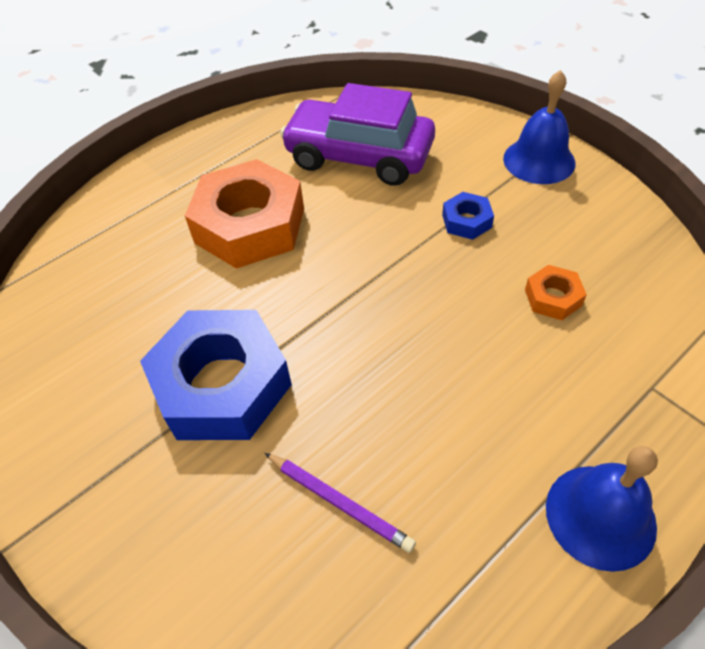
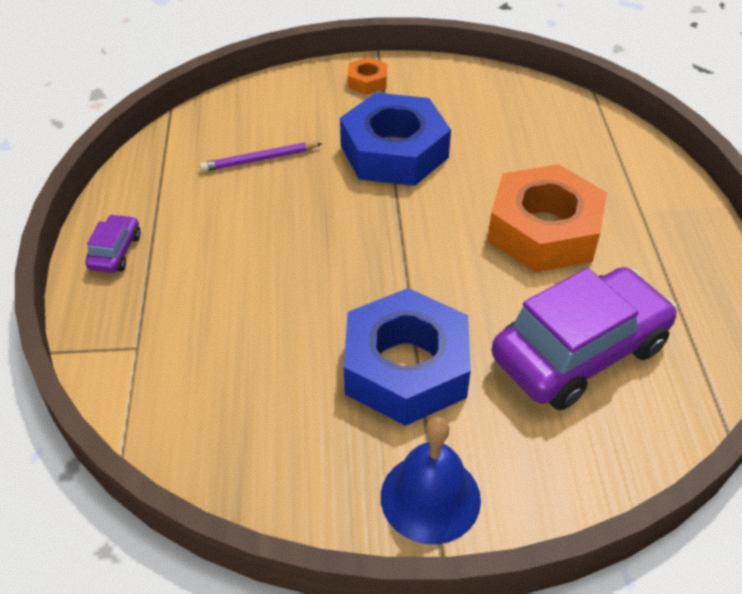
camera: 125 degrees right, 5 degrees down
(466, 221) = (406, 367): blue nut -> blue nut, size x2.27
(553, 297) = (265, 357): orange nut -> orange nut (367, 81)
(600, 516) = (115, 251): blue bell -> purple car

